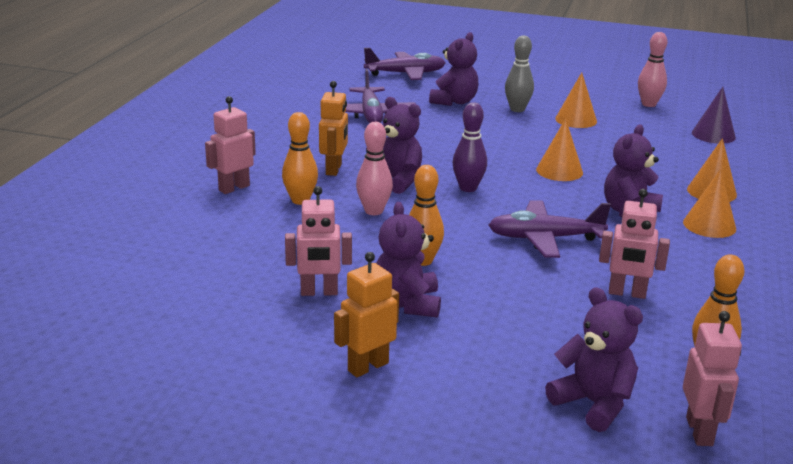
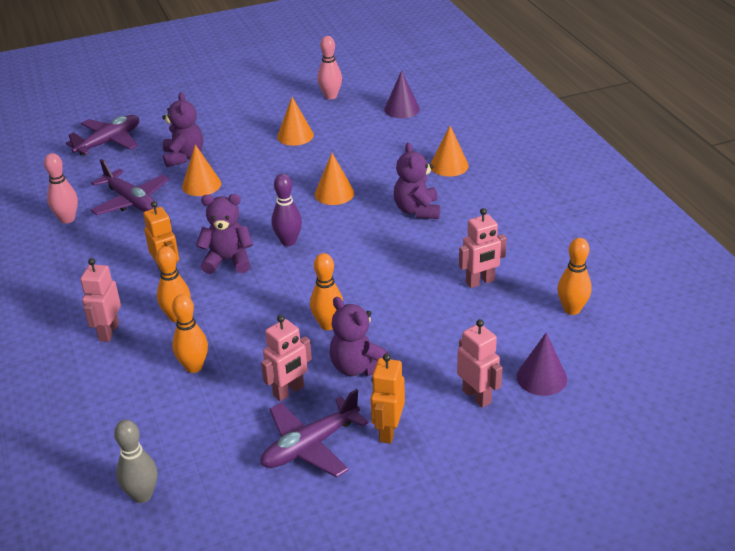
camera: 35 degrees left, 10 degrees up
(265, 239) = (194, 367): none -> orange bowling pin
(374, 211) = (244, 298): pink bowling pin -> pink bowling pin (67, 219)
(517, 109) = (241, 143): grey bowling pin -> grey bowling pin (142, 495)
(545, 238) = (387, 262): purple plane -> purple plane (310, 446)
(593, 404) = (541, 377): purple teddy bear -> purple cone
(700, 431) = (611, 363): pink robot -> pink robot (477, 396)
(709, 225) = (474, 197): orange cone -> orange cone (201, 185)

